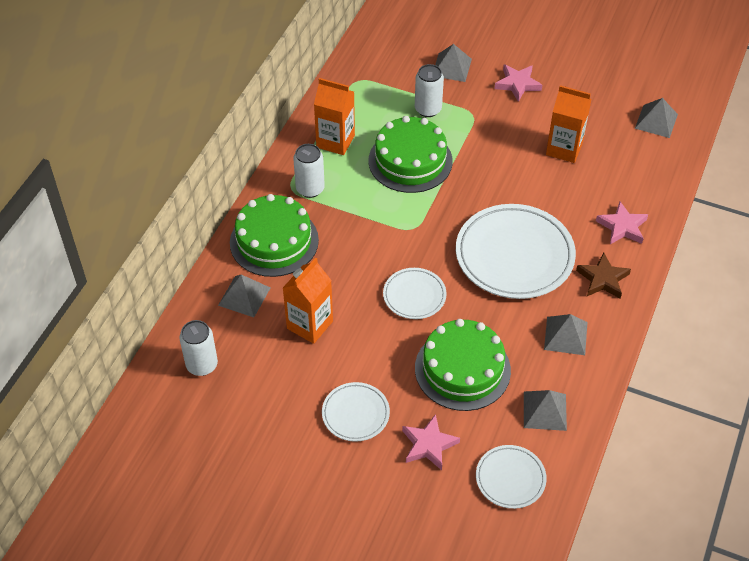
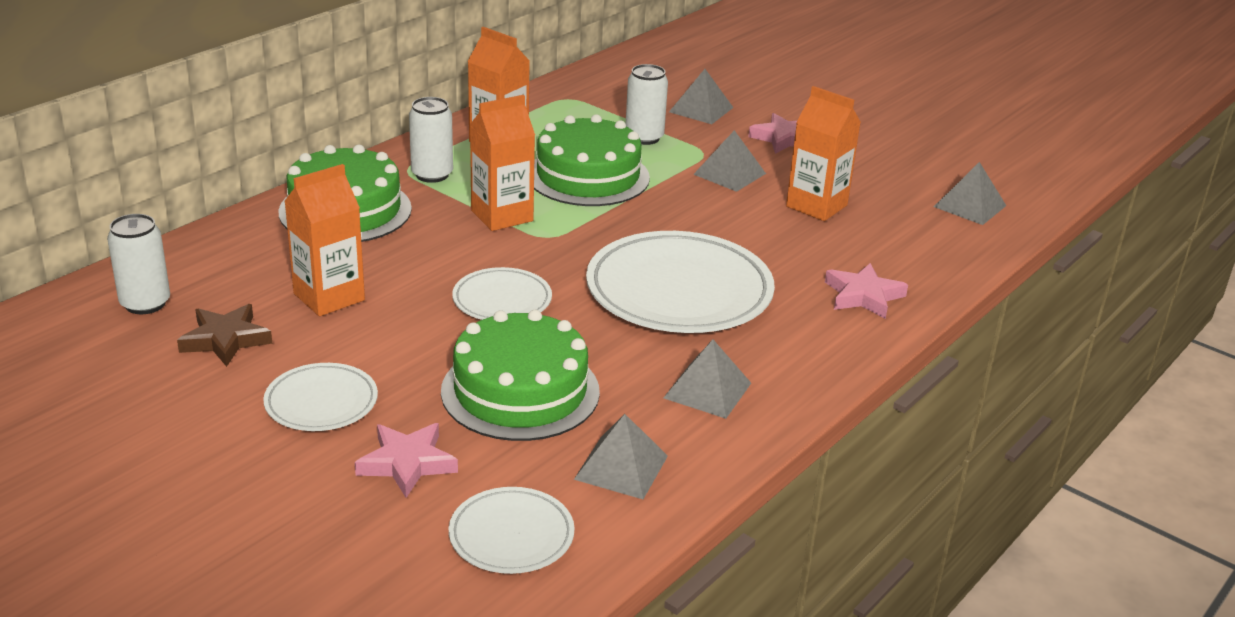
camera: 15 degrees right, 20 degrees down
(244, 296) = (261, 251): grey pyramid -> grey pyramid (729, 174)
(375, 217) = (502, 216): none -> orange carton
(603, 279) = (802, 343): brown star -> brown star (225, 340)

